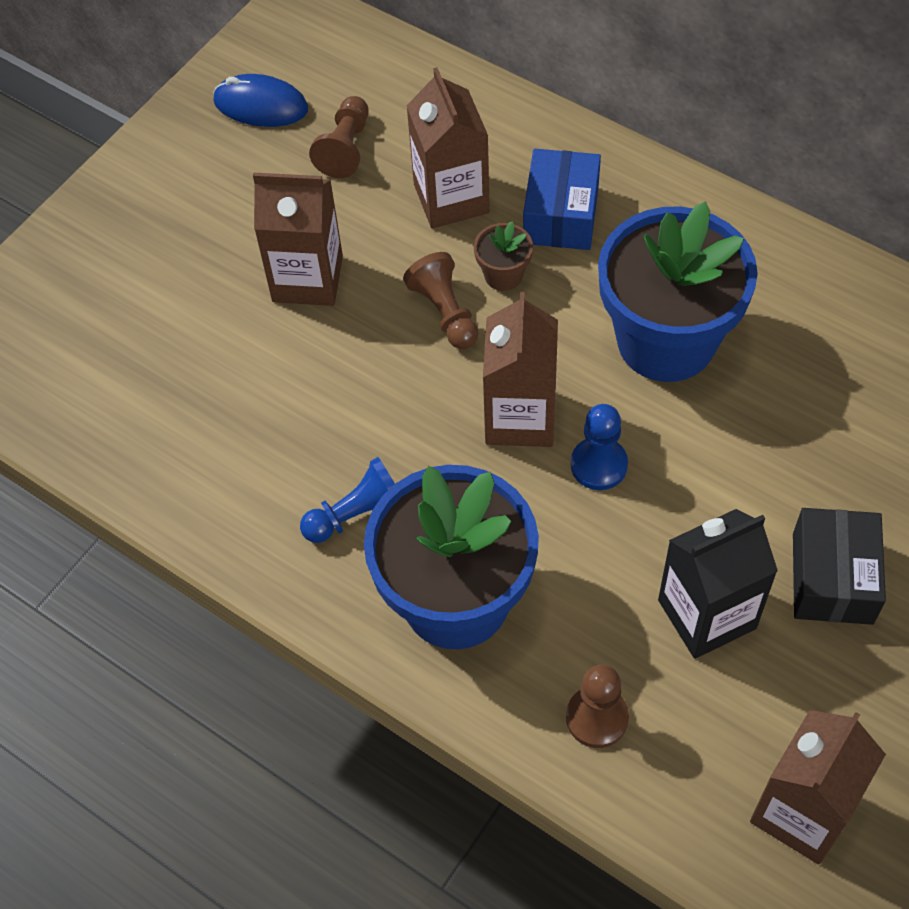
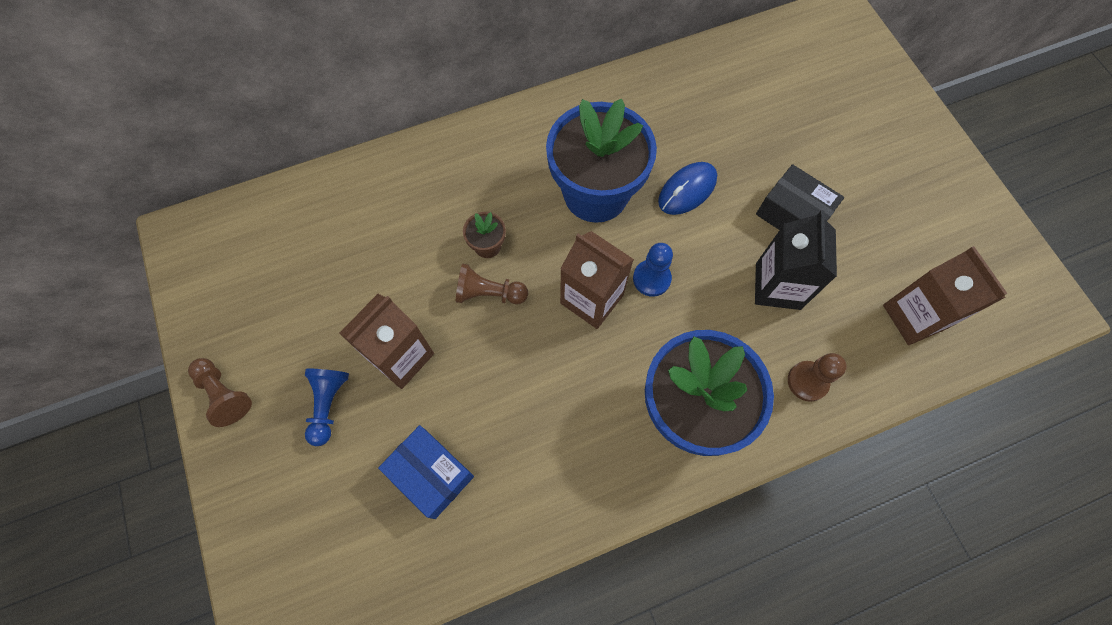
camera: 60 degrees left, 10 degrees up
(261, 105) = (238, 302): blue mouse -> blue mouse (687, 190)
(345, 148) = (319, 273): brown pawn -> brown pawn (224, 394)
(357, 514) = (595, 431): blue pawn -> blue pawn (328, 405)
(451, 198) = (409, 238): brown carton -> none
(561, 214) = (469, 189): blue box -> blue box (431, 474)

